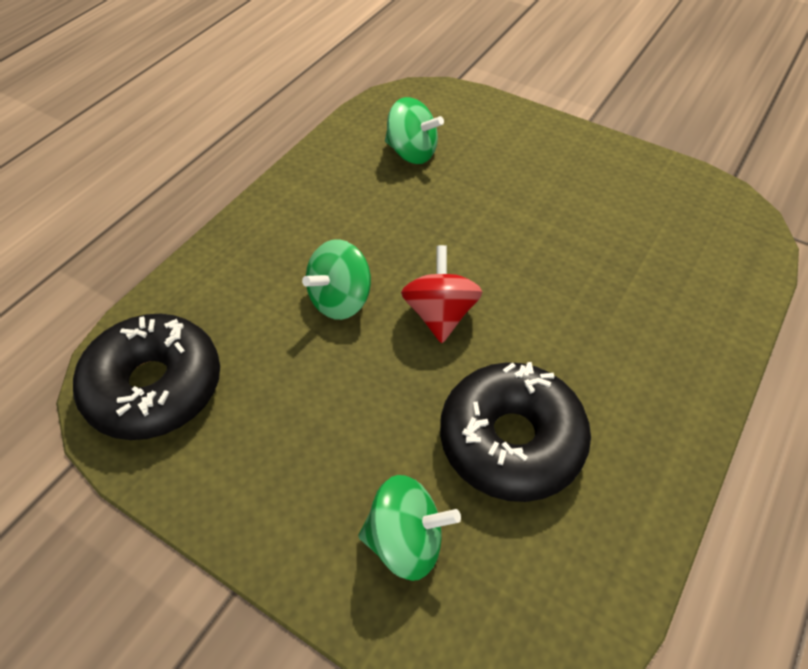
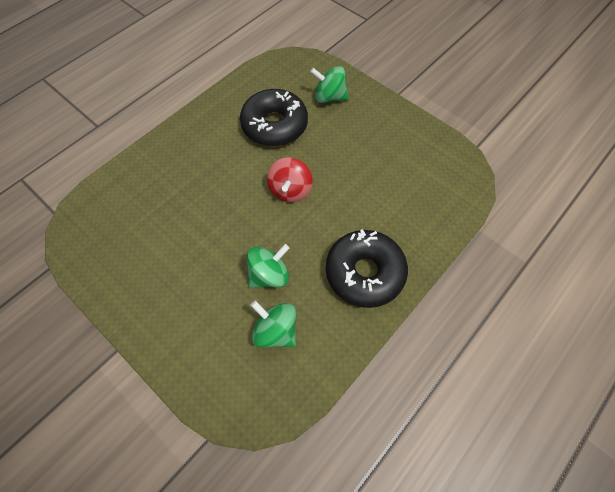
camera: 170 degrees left, 10 degrees up
(154, 387) = (445, 173): black donut -> black donut (364, 273)
(340, 300) = (345, 207): green spinning top -> green spinning top (269, 275)

